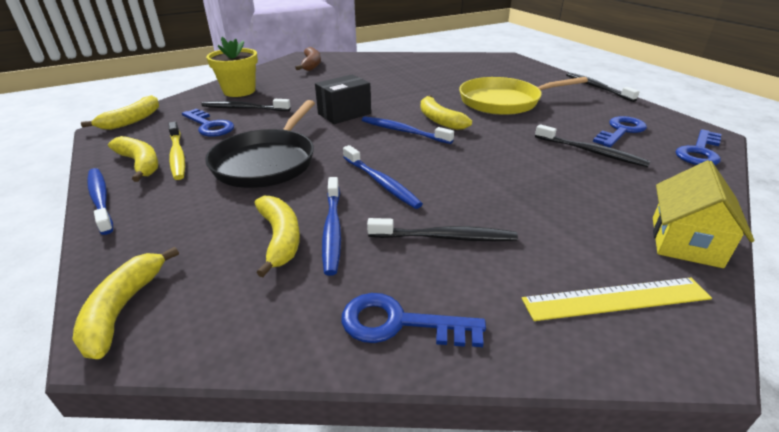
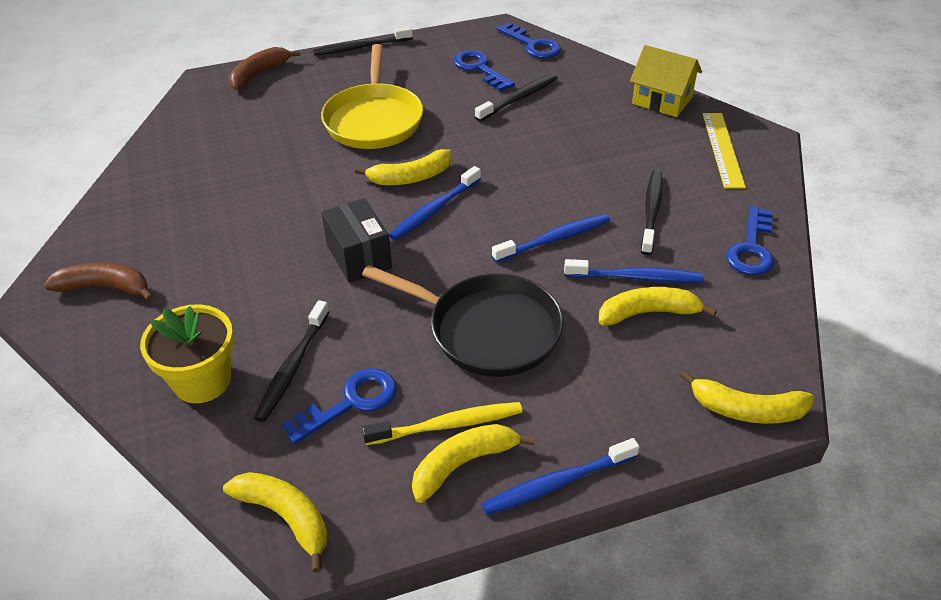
camera: 80 degrees left, 10 degrees up
(527, 66) = (259, 74): none -> brown banana

